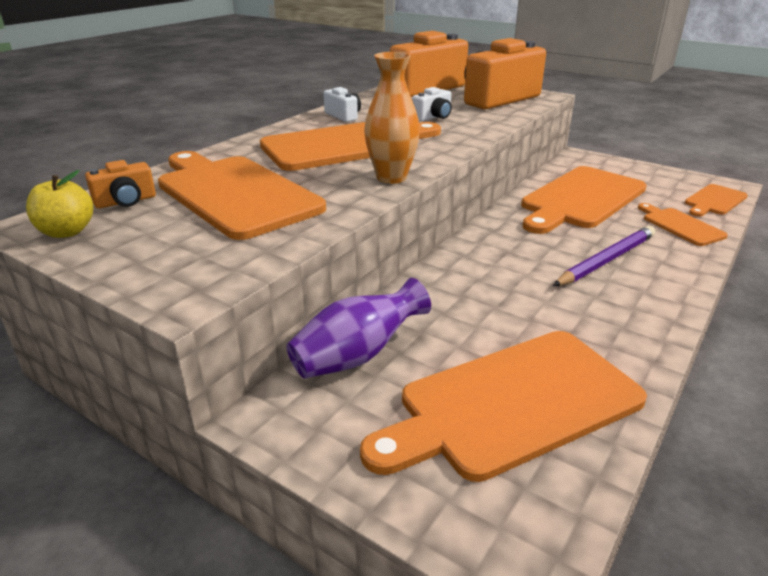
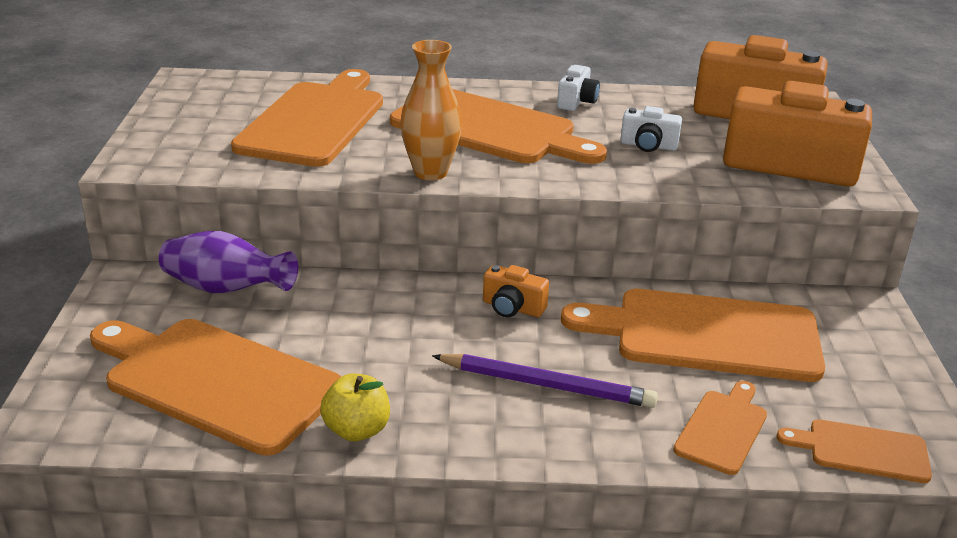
camera: 55 degrees right, 0 degrees up
(67, 232) = (188, 93): yellow apple -> yellow apple (356, 430)
(126, 201) = (256, 91): orange camera -> orange camera (512, 308)

